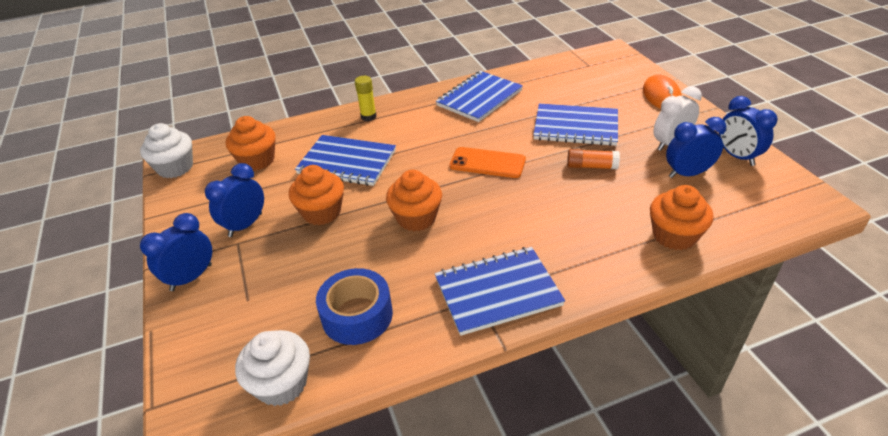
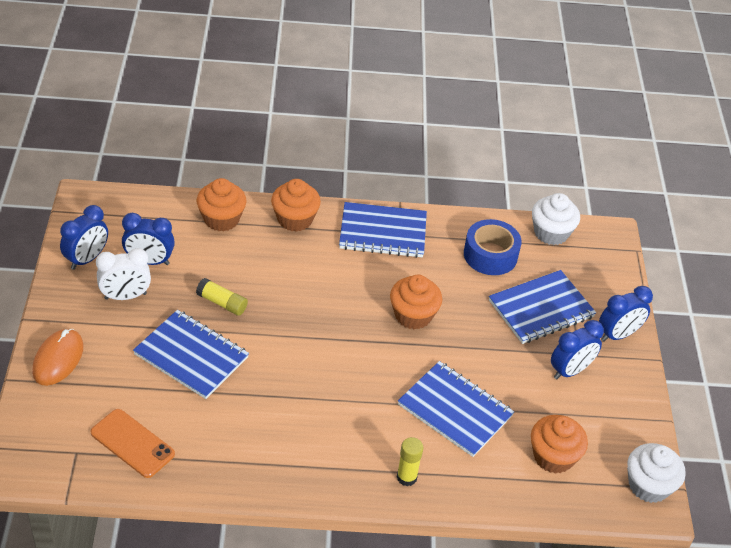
camera: 165 degrees left, 5 degrees up
(321, 212) = (496, 356): orange cupcake -> orange cupcake (295, 219)
(479, 98) = (258, 450): blue notebook -> blue notebook (541, 309)
(487, 163) = (314, 348): orange phone -> orange phone (132, 443)
(591, 166) = (222, 303): orange glue stick -> yellow glue stick
(737, 156) = (87, 259): blue clock -> blue clock turned 45 degrees clockwise

